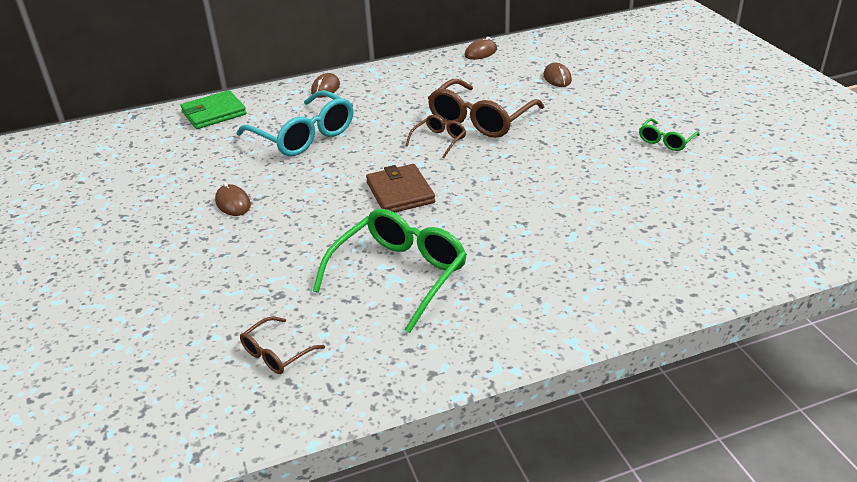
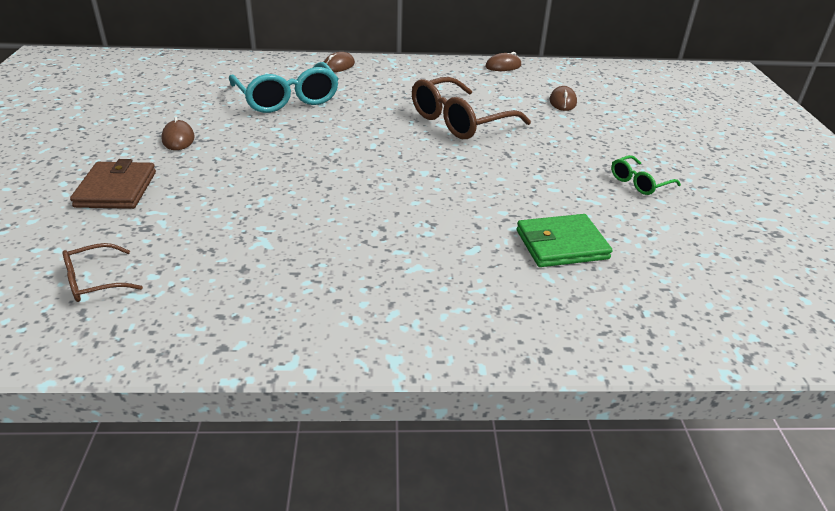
camera: 15 degrees right, 0 degrees up
(214, 113) = (228, 65): green wallet -> green wallet (561, 244)
(399, 275) = (270, 240): green glasses -> none
(400, 192) = (333, 166): brown wallet -> brown wallet (116, 189)
(439, 141) = (406, 130): brown glasses -> none

